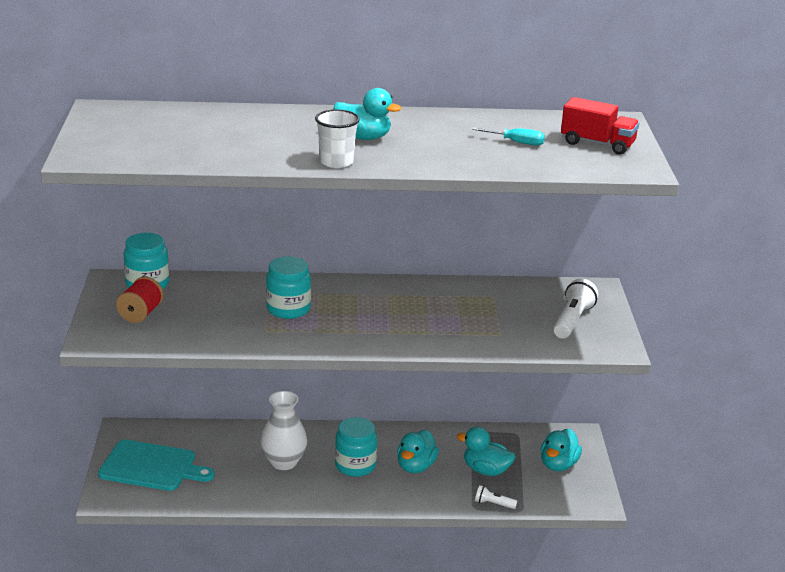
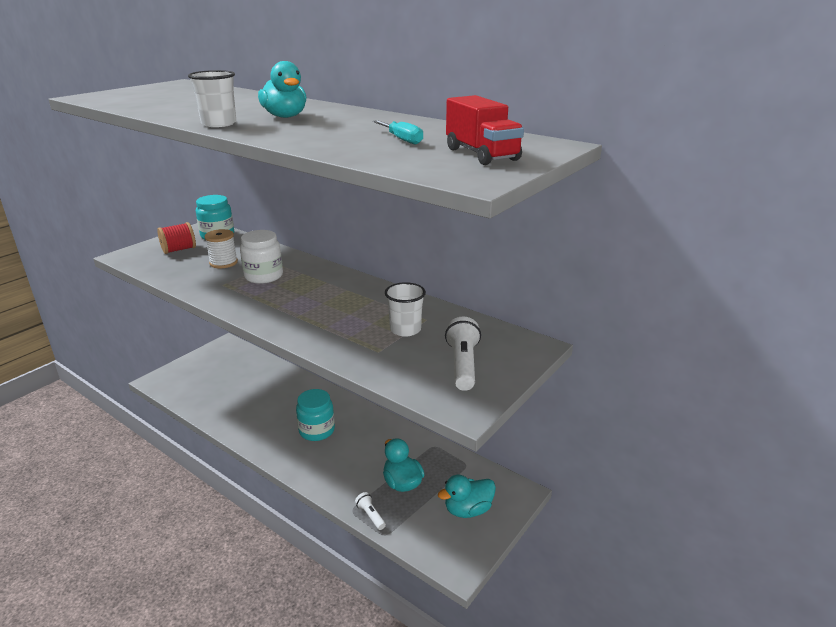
camera: 40 degrees right, 0 degrees up
(151, 467) = (205, 372): turquoise cutting board -> none
(220, 310) = (223, 263): none -> white spool
(284, 462) = (278, 405): white vase -> none
(288, 309) = (264, 276): turquoise jar -> white jar
(416, 466) = (355, 452): turquoise duck -> none
(492, 310) = (405, 329): none -> white cup
(572, 320) = (463, 365): white flashlight -> white flashlight turned 60 degrees counterclockwise

